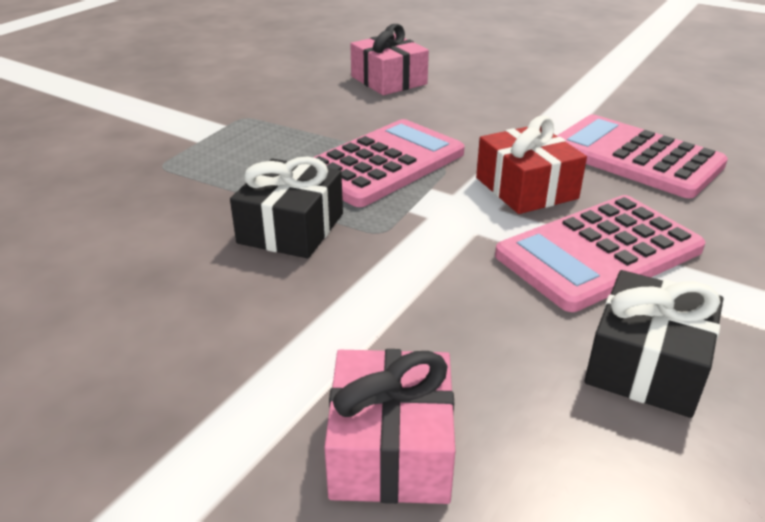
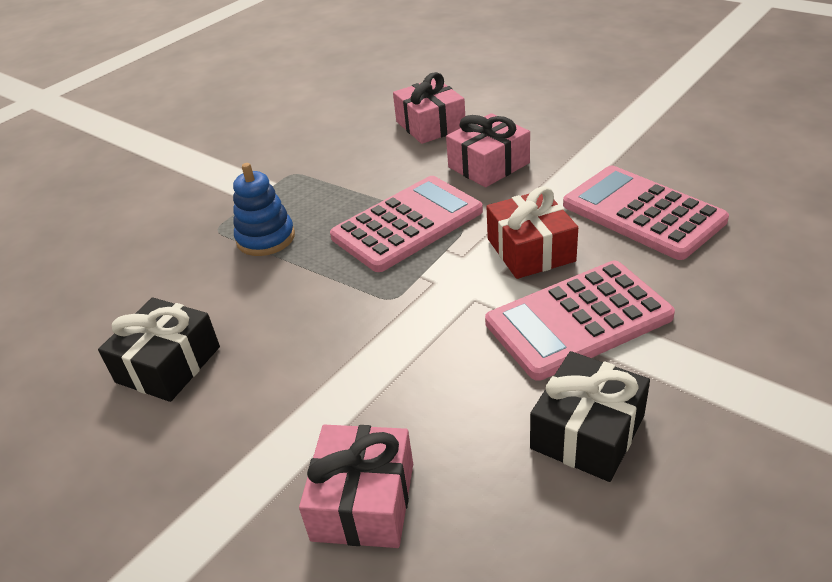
camera: 10 degrees right, 5 degrees up
(221, 174) = (266, 238): none -> blue stacking toy
(291, 228) = (317, 295): black gift -> black gift (168, 364)
(459, 114) = (488, 165): none -> pink gift

